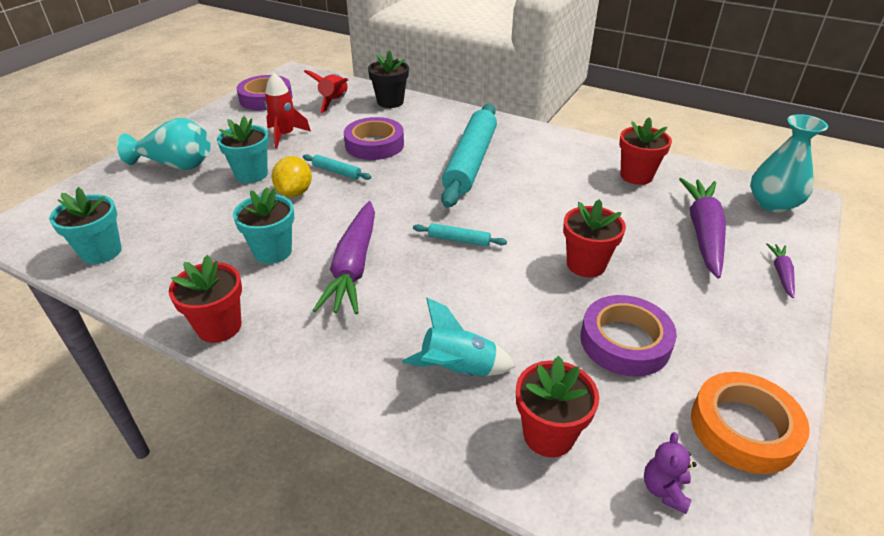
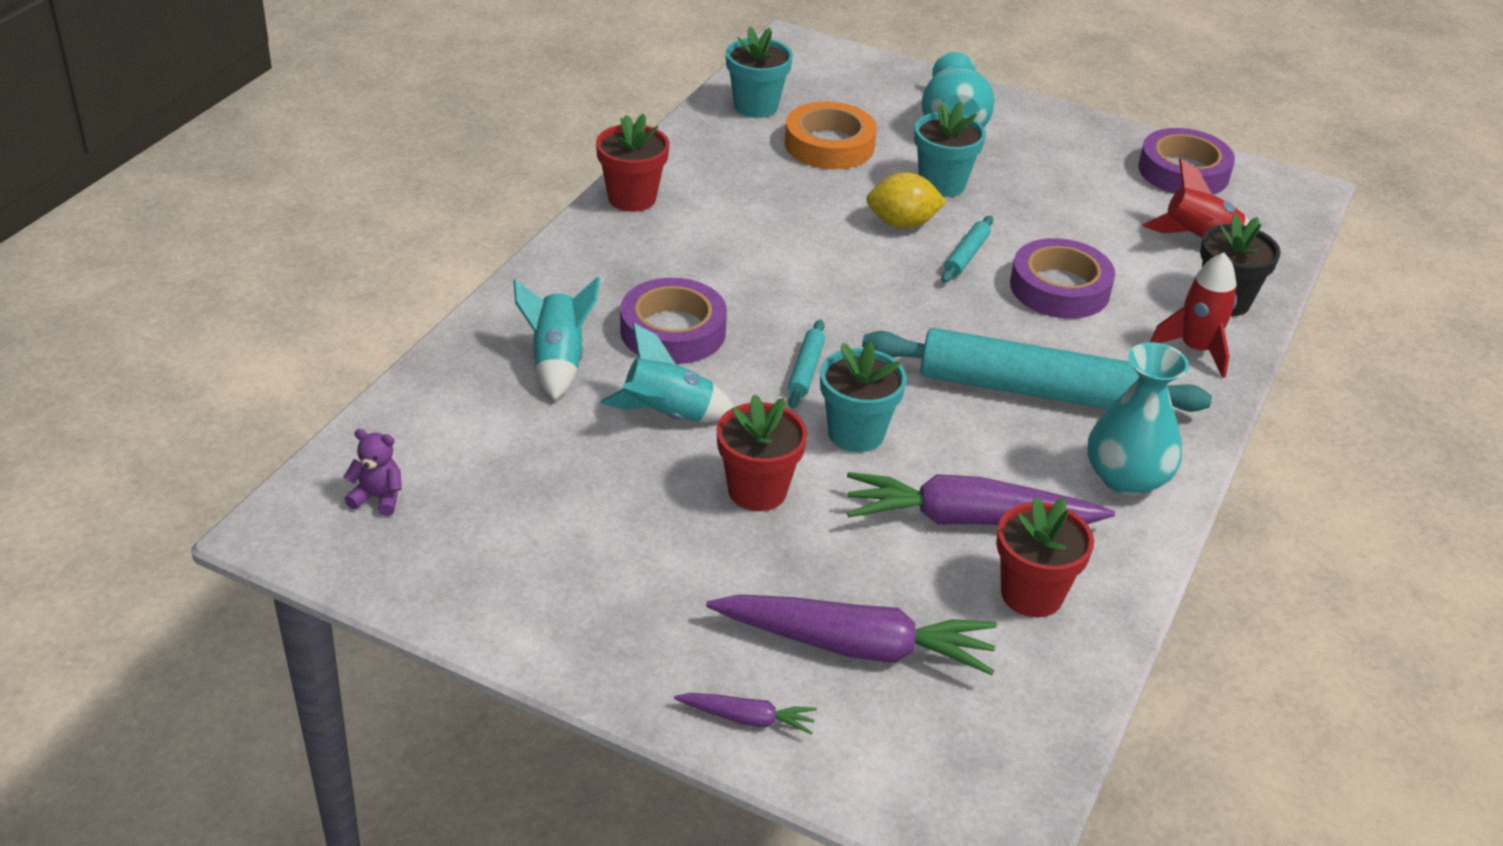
camera: 85 degrees right, 0 degrees up
(273, 251) = (766, 219): turquoise flower pot -> turquoise flower pot (856, 433)
(285, 135) = (1062, 201): red rocket -> red rocket (1196, 349)
(353, 266) = (740, 281): purple carrot -> purple carrot (969, 519)
(516, 305) = (667, 415): none -> turquoise rocket
(548, 435) = (459, 422): red flower pot -> none
(625, 342) = (596, 505): purple tape -> purple tape (673, 331)
(743, 428) = (447, 582): orange tape -> orange tape (829, 145)
(773, 203) = (969, 779): turquoise vase -> turquoise vase (1126, 478)

